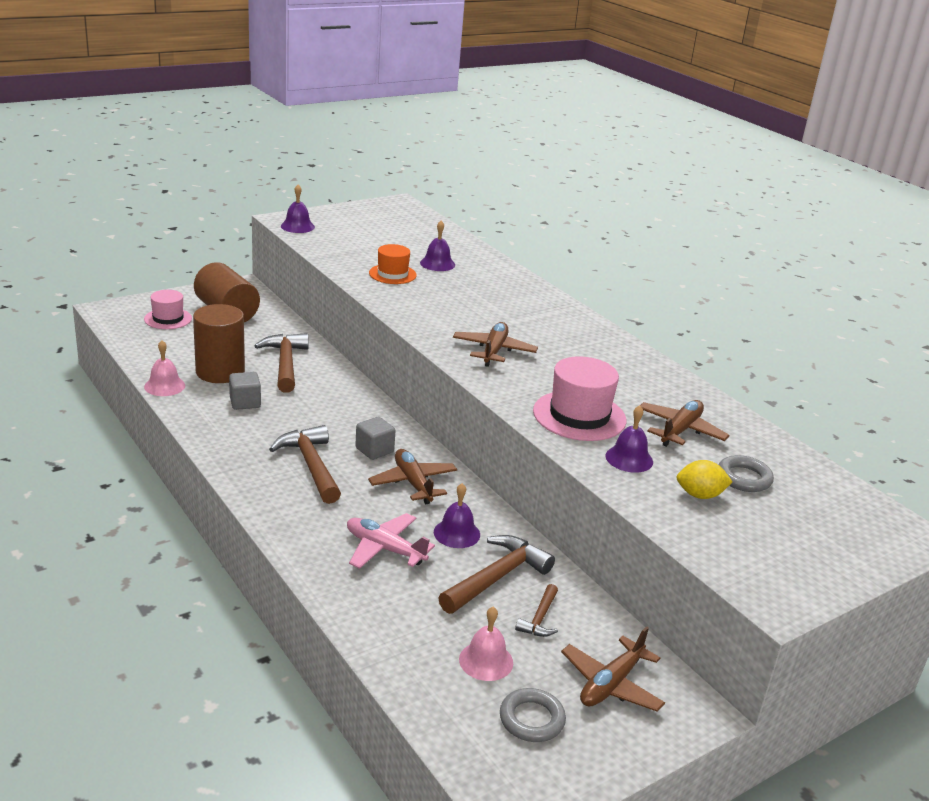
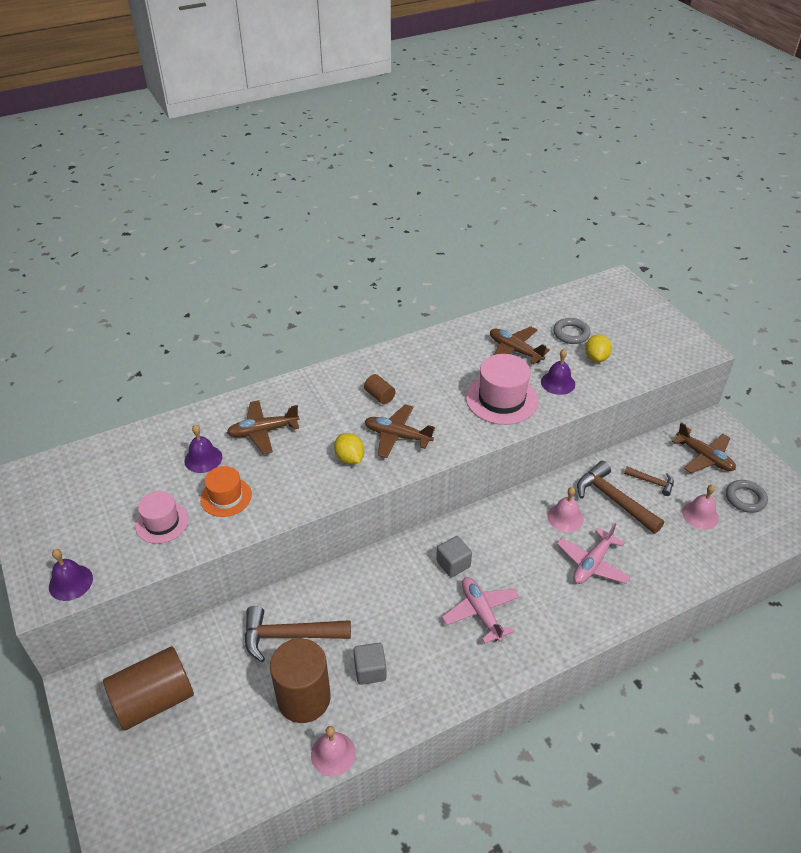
camera: 80 degrees left, 15 degrees up
(168, 319) = (161, 768): pink hat -> pink hat (162, 522)
(311, 465) = (481, 612): brown hammer -> pink plane
(413, 483) = (501, 540): brown plane -> brown plane (263, 431)
(454, 326) = (349, 458): none -> yellow lemon
(457, 533) = (565, 517): purple bell -> pink bell
(554, 342) = (379, 396): none -> brown cylinder

